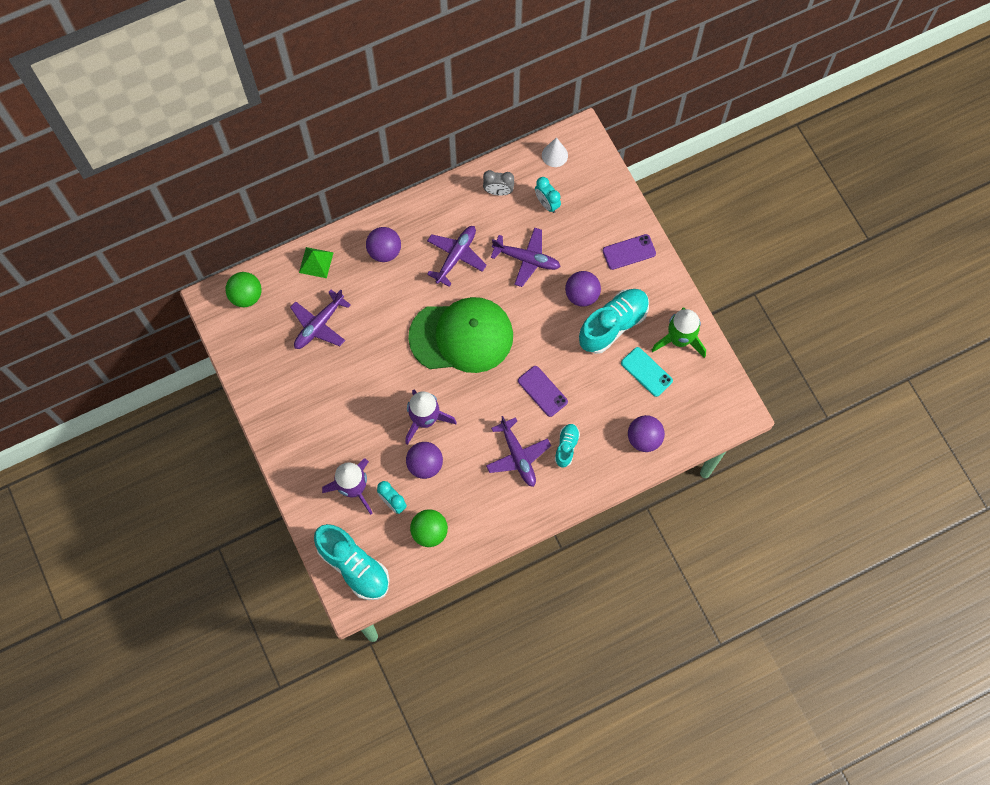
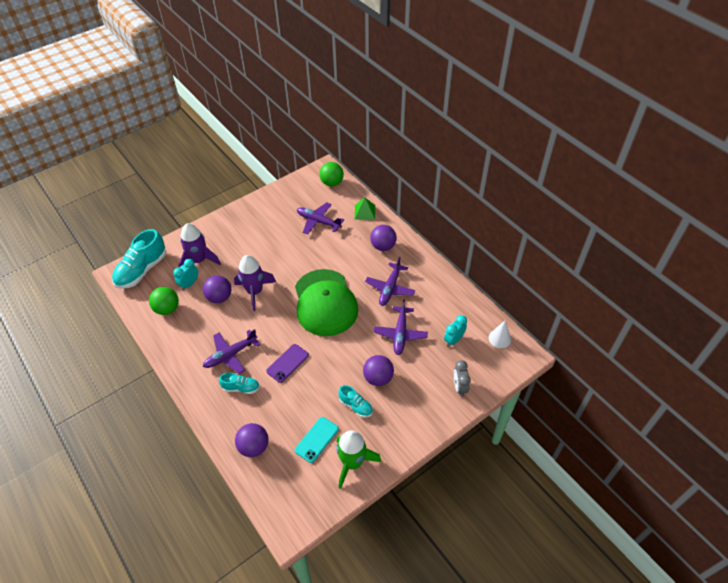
camera: 80 degrees right, 20 degrees down
(456, 256) = (390, 288): purple plane -> purple plane turned 90 degrees clockwise
(498, 191) = (453, 306): grey clock -> grey clock (459, 387)
(613, 325) = (356, 406): turquoise shoe -> turquoise shoe, size x0.52
(629, 252) = (427, 408): purple phone -> none

